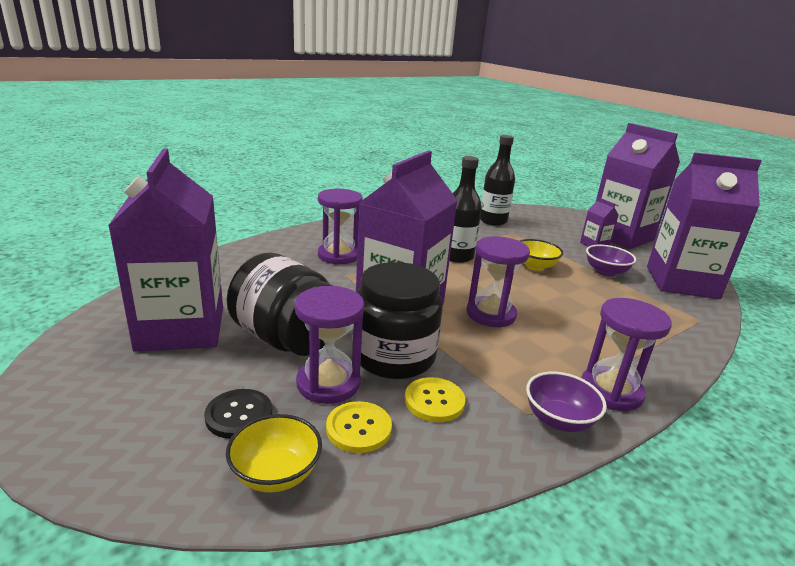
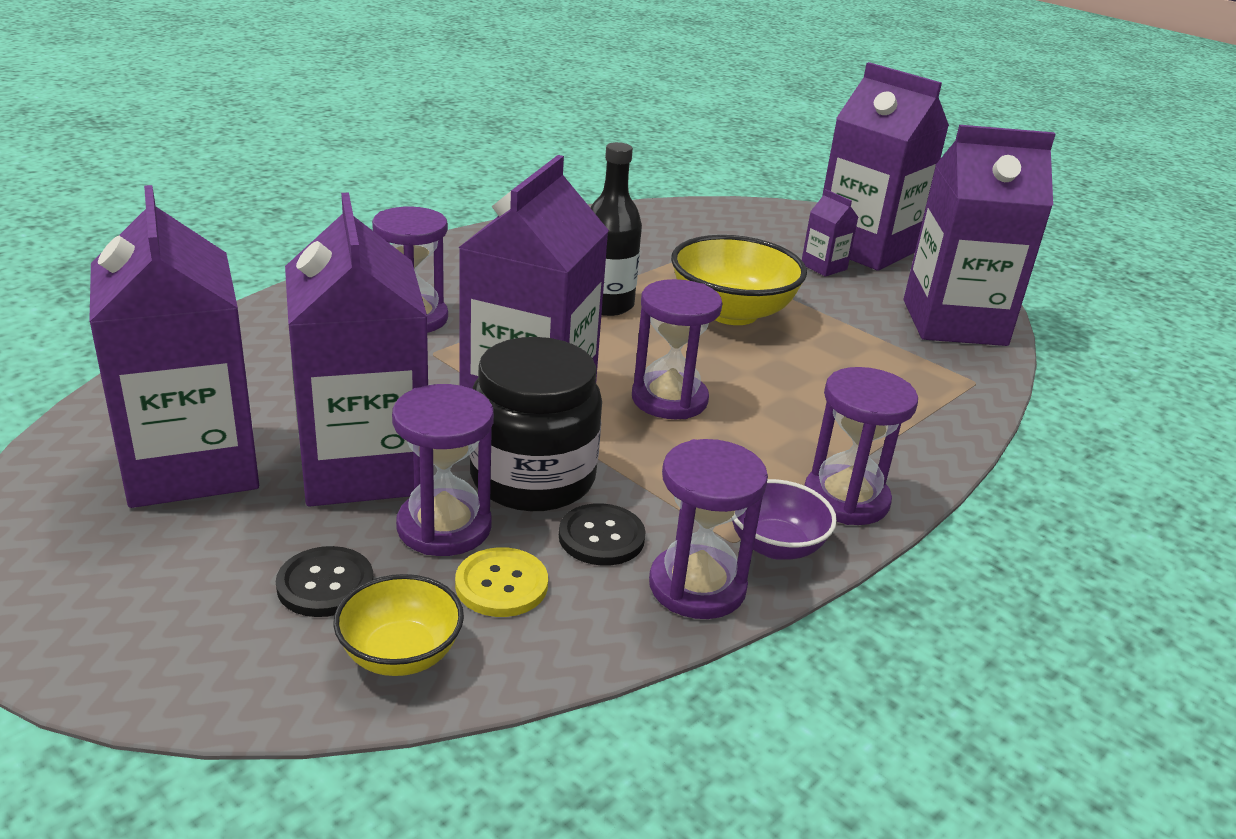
camera: 10 degrees left, 5 degrees up
(286, 339) = (364, 467): black jar -> purple carton
(434, 401) = (601, 537): yellow button -> black button
(493, 221) = (658, 234): black bottle -> none
(499, 445) = (697, 586): none -> purple hourglass
(535, 266) = (731, 312): yellow bowl -> yellow bowl, size x1.74
(606, 272) = (841, 314): purple bowl -> none

